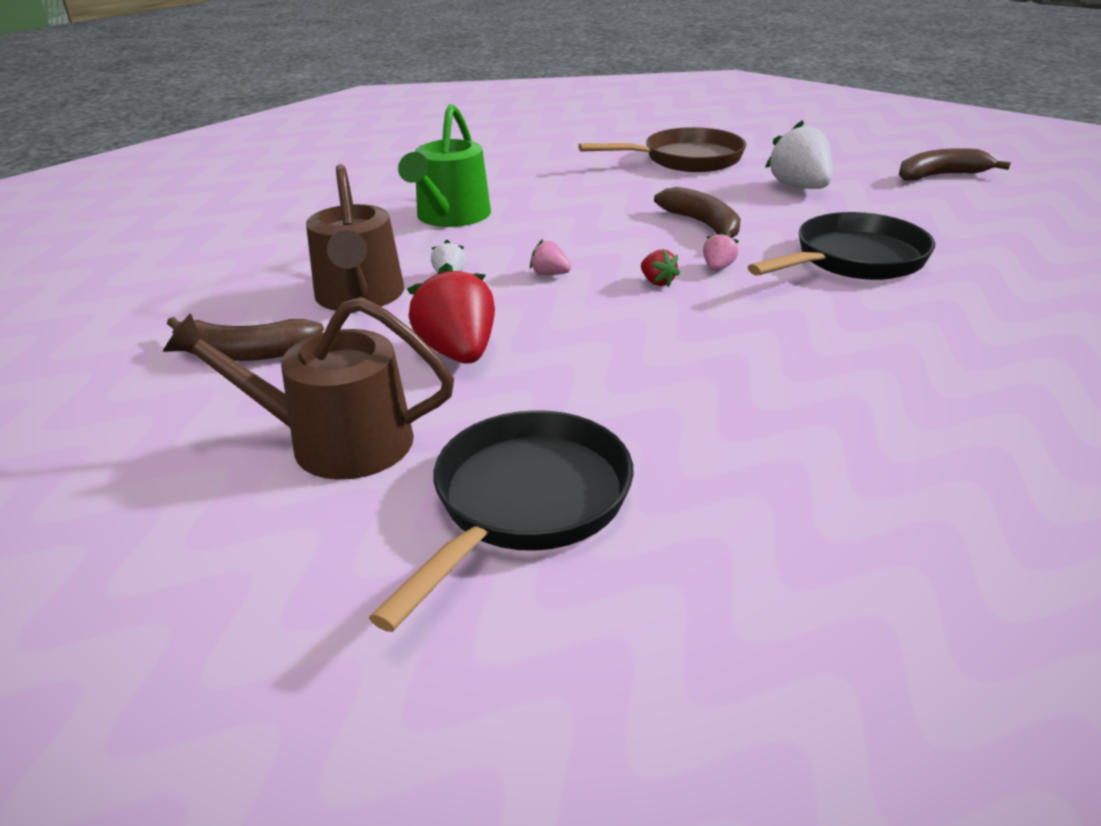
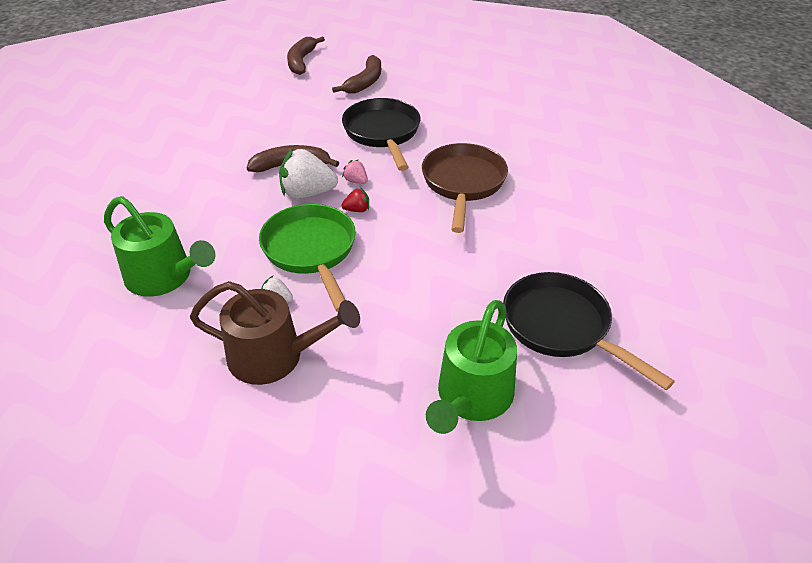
camera: 70 degrees left, 10 degrees up
(243, 353) = (323, 439): brown banana -> brown banana (365, 82)
(336, 442) = (472, 397): brown watering can -> green watering can
(458, 352) = (393, 319): red strawberry -> none
(549, 274) = (311, 251): pink strawberry -> green pan
(686, 160) = (174, 134): brown pan -> brown pan (463, 183)
(799, 187) = (269, 110): white strawberry -> white strawberry (307, 193)

